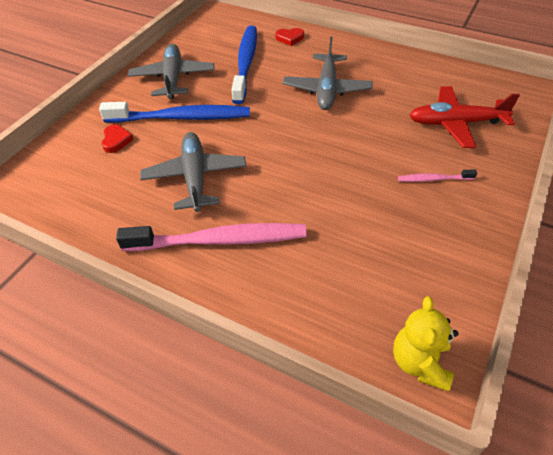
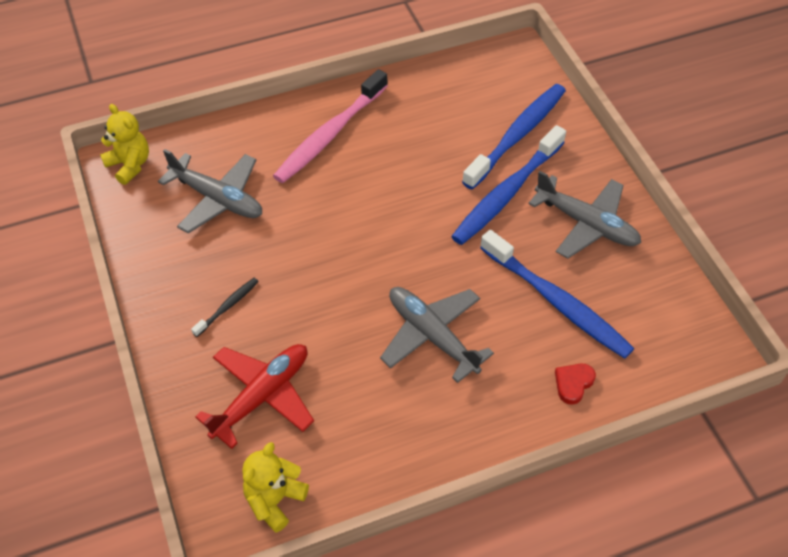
camera: 130 degrees right, 5 degrees up
(116, 140) = (517, 135): red heart -> blue toothbrush
(195, 177) = (412, 158): grey plane -> grey plane (218, 199)
(434, 179) = (227, 306): pink toothbrush -> black toothbrush
(489, 84) = (274, 500): none -> yellow teddy bear

